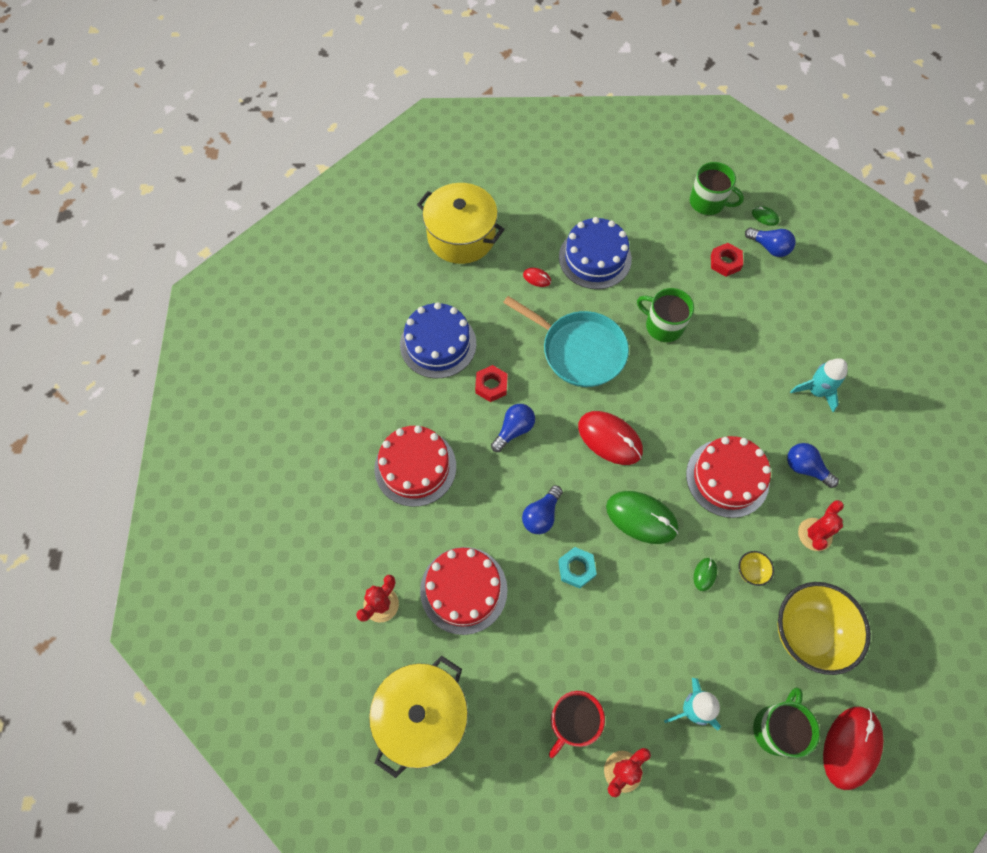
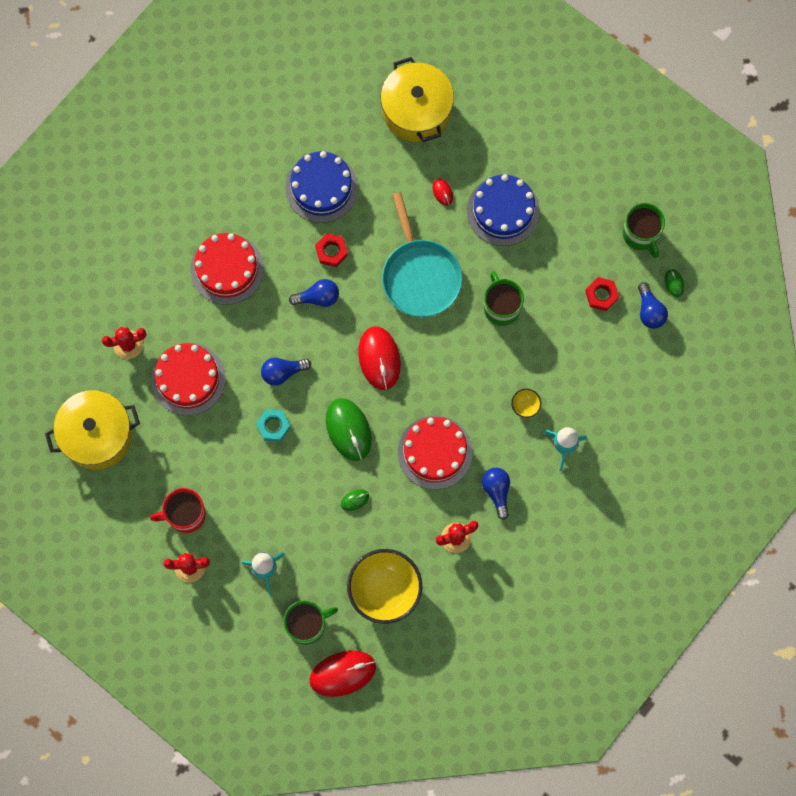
camera: 40 degrees right, 10 degrees up
(751, 571) = (387, 524): yellow bowl -> yellow bowl (525, 406)

